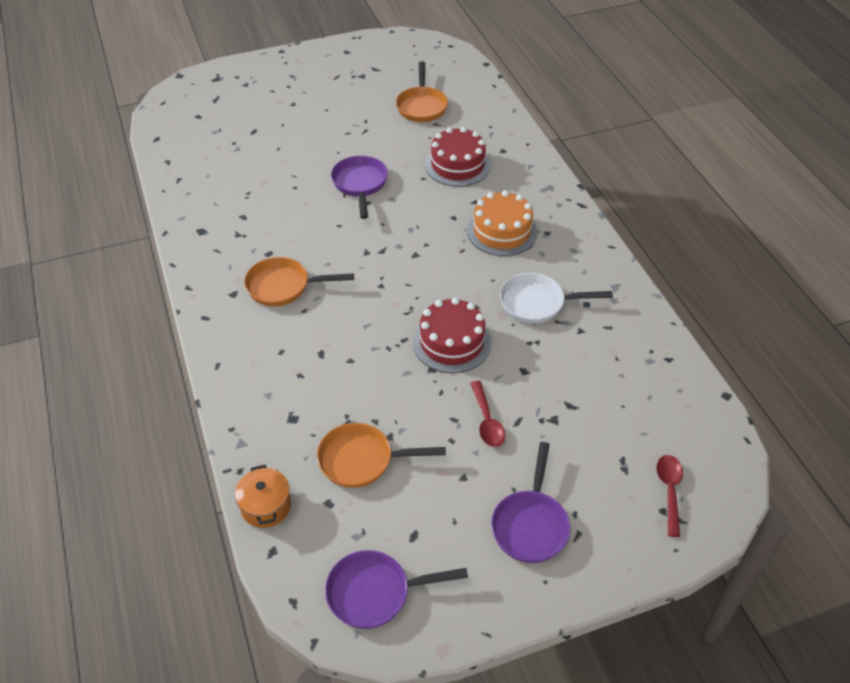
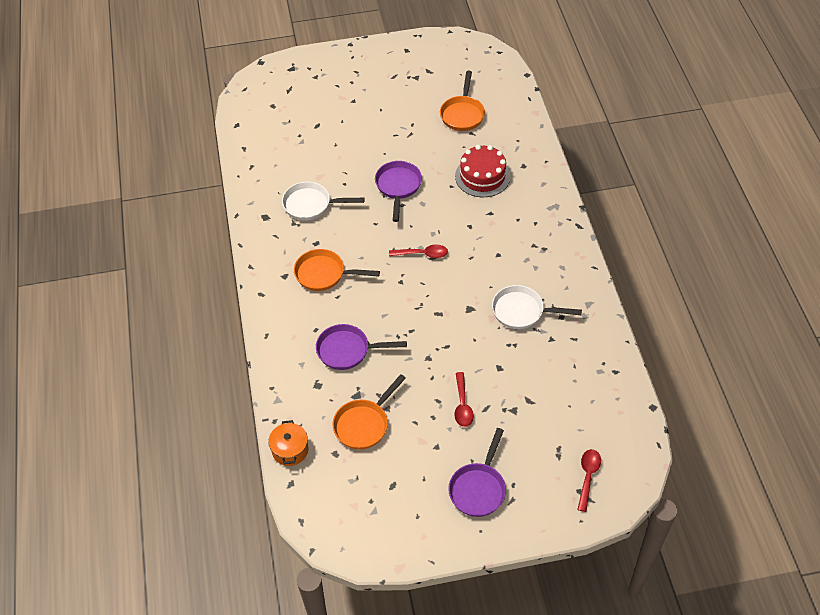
camera: 10 degrees right, 5 degrees up
(257, 213) = (311, 205): none -> white pan
(362, 460) = (364, 424): orange pan -> orange pan turned 60 degrees counterclockwise
(375, 593) = (358, 522): purple pan -> purple pan (347, 350)
(402, 252) = (423, 254): none -> red spoon
(452, 342) = (448, 337): red cake -> none
(502, 231) = (507, 243): orange cake -> none

